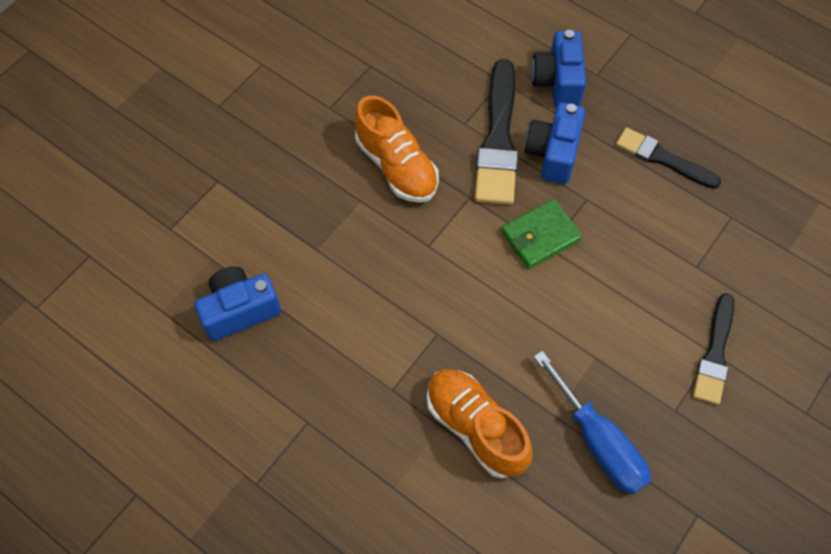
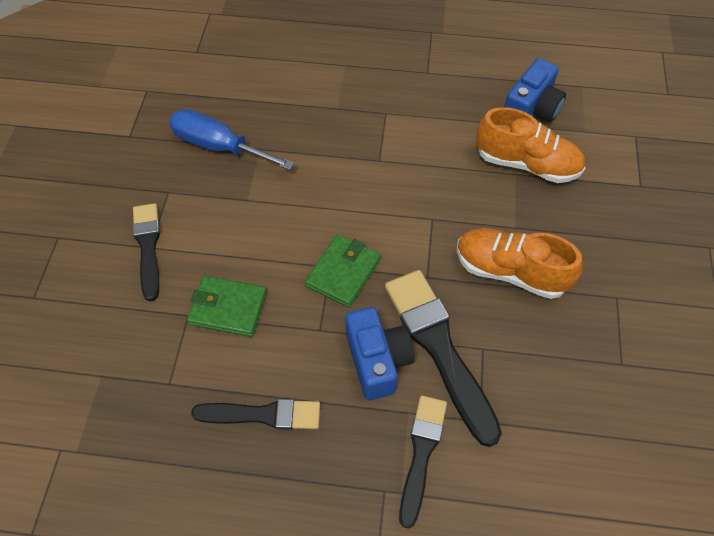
camera: 150 degrees right, 5 degrees down
(475, 427) = (312, 117): orange shoe -> orange shoe (526, 164)
(557, 81) = (421, 453): blue camera -> black brush
(658, 255) = (228, 308): none -> green wallet

